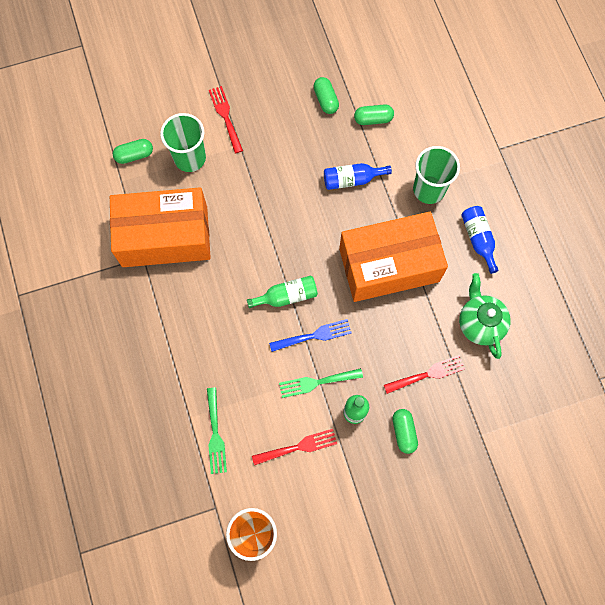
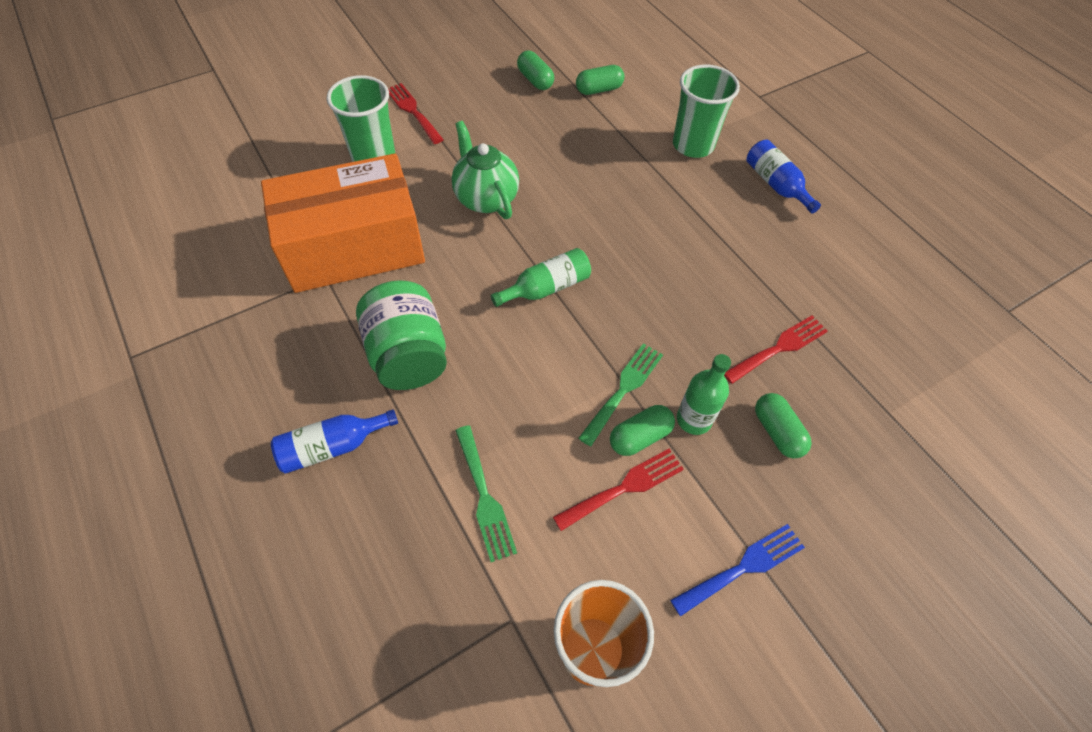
camera: 15 degrees left, 15 degrees down
(134, 155) = (296, 165): green capsule -> green capsule (640, 437)
(187, 329) = (408, 355): none -> green jar
(314, 335) = (600, 329): blue fork -> blue fork (743, 567)
(316, 382) = (623, 389): green fork -> green fork turned 150 degrees clockwise
(352, 180) = (593, 149): blue bottle -> blue bottle (333, 447)
(389, 265) = (674, 229): orange box -> none
(480, 323) = (821, 274): green teapot -> green teapot (486, 198)

